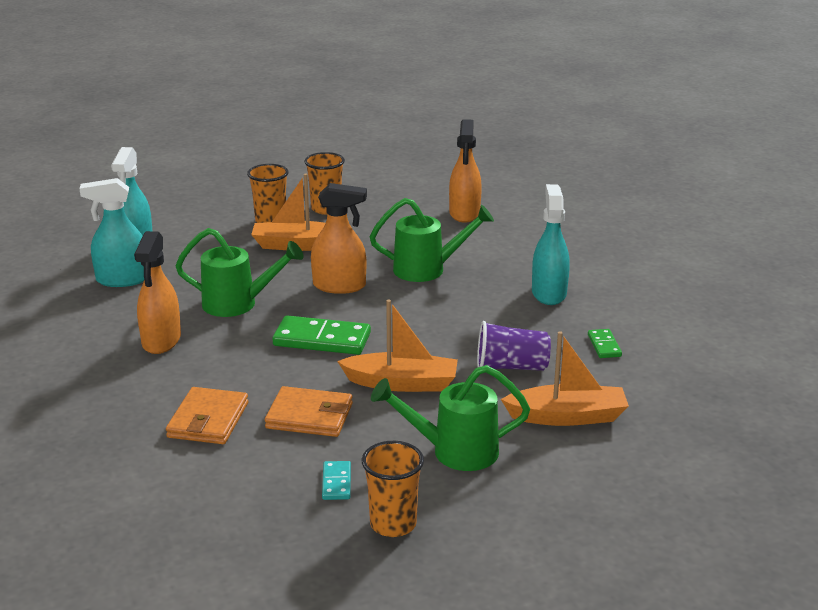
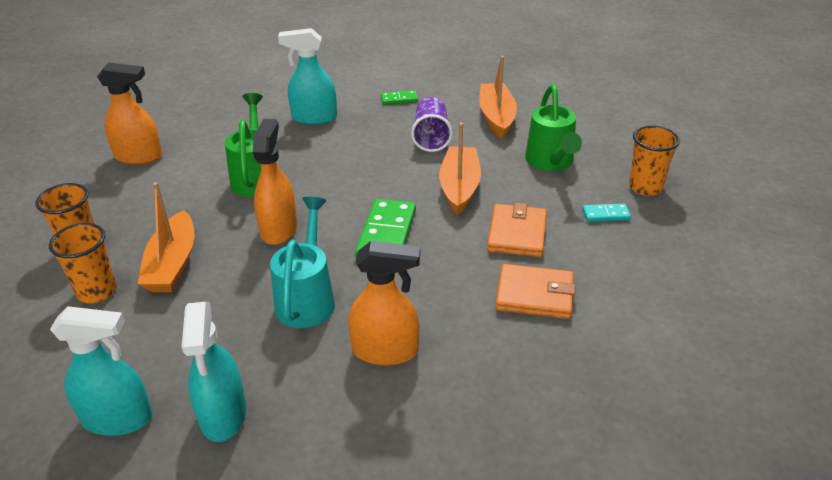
camera: 90 degrees left, 10 degrees up
(237, 304) = (307, 299): green watering can -> turquoise watering can

